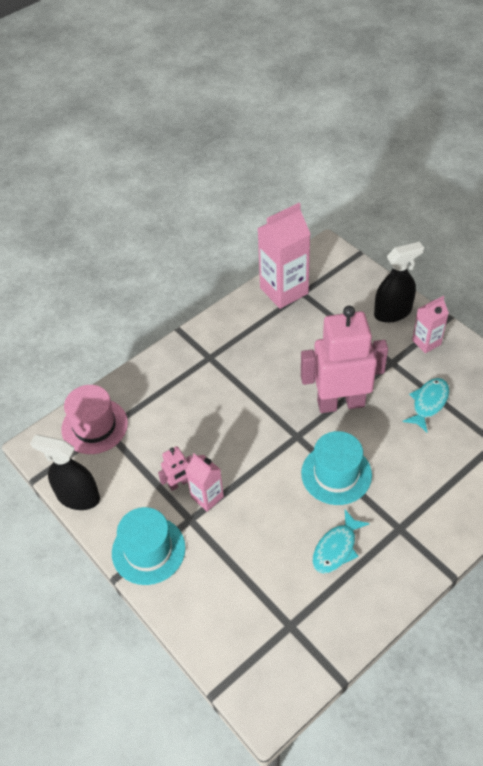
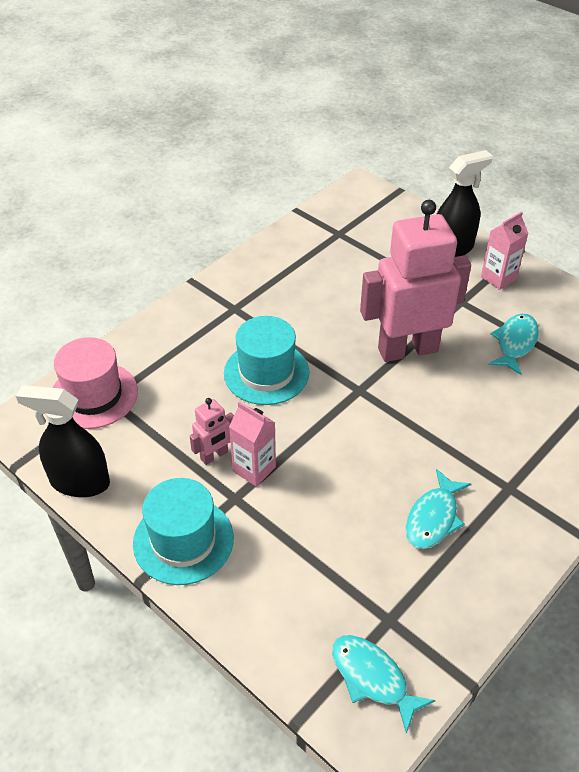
camera: 10 degrees left, 5 degrees down
(270, 668) = (372, 678): none -> turquoise fish
(284, 291) = (316, 232): pink carton -> none
(336, 474) = (417, 430): turquoise hat -> turquoise hat (266, 373)

